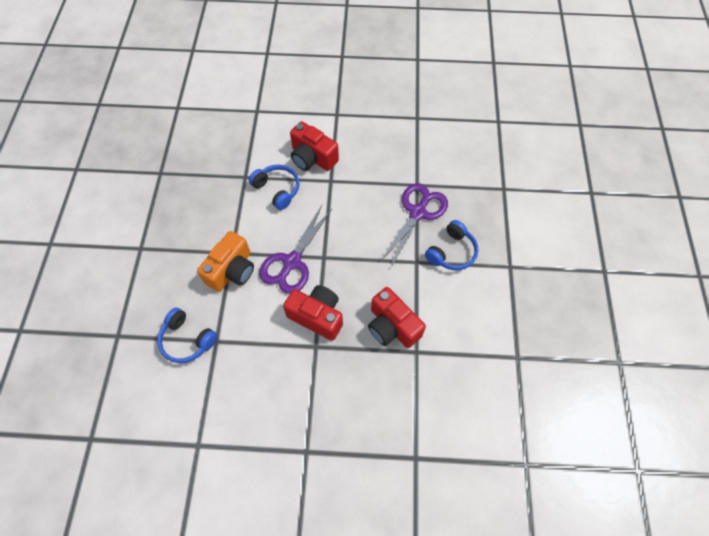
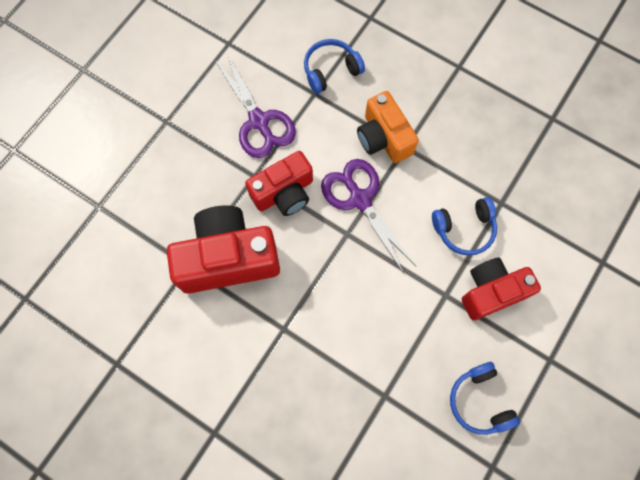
camera: 120 degrees right, 10 degrees up
(392, 326) = (228, 258): red camera -> red camera, size x1.51
(418, 213) = (344, 371): purple scissors -> purple scissors (259, 121)
(451, 252) = (272, 376): blue headphones -> blue headphones (479, 401)

